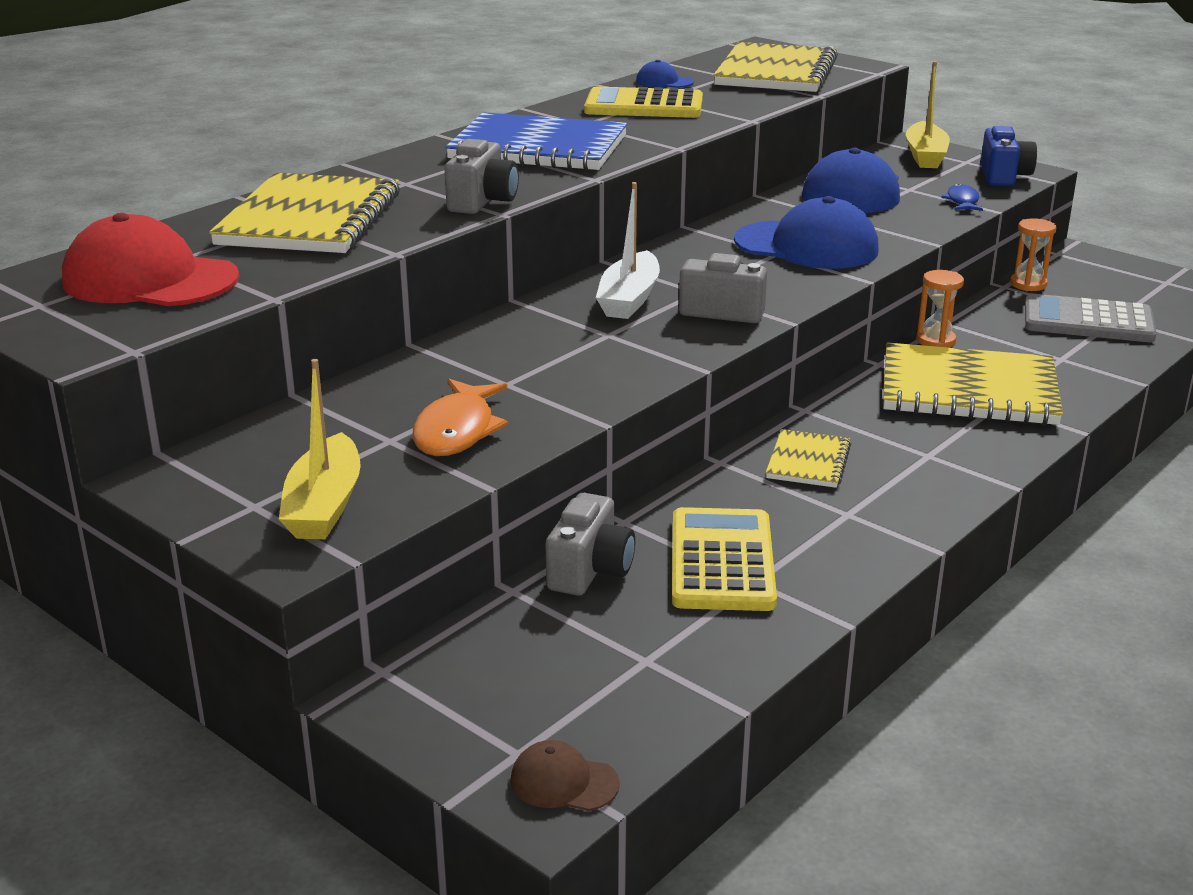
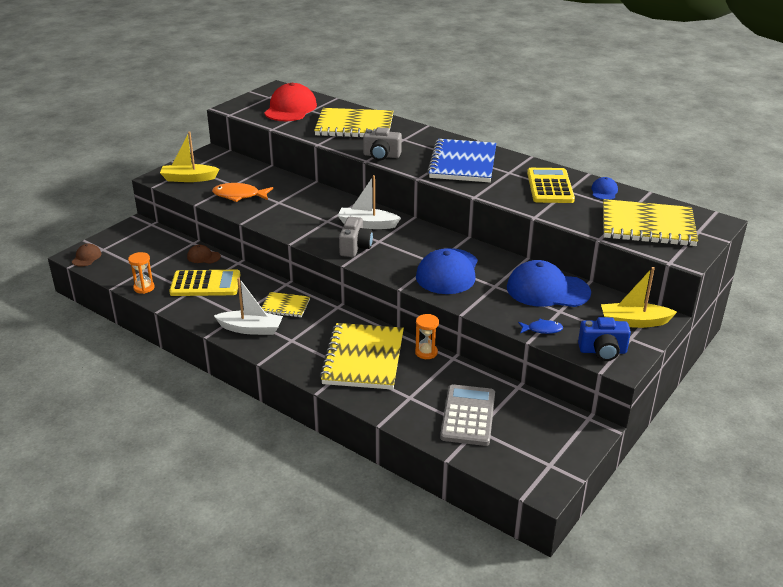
camera: 85 degrees right, 5 degrees up
(590, 570) = (203, 257): grey camera -> brown cap
(899, 498) = (251, 329): none -> white boat
(1028, 284) = (524, 397): orange hourglass -> orange hourglass (144, 288)

